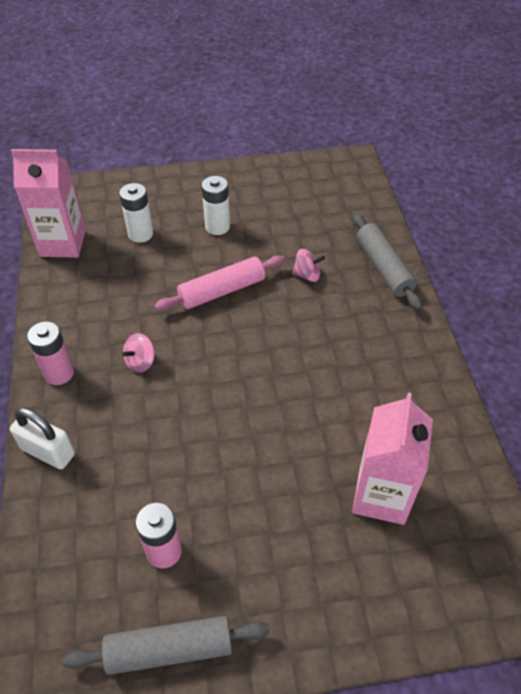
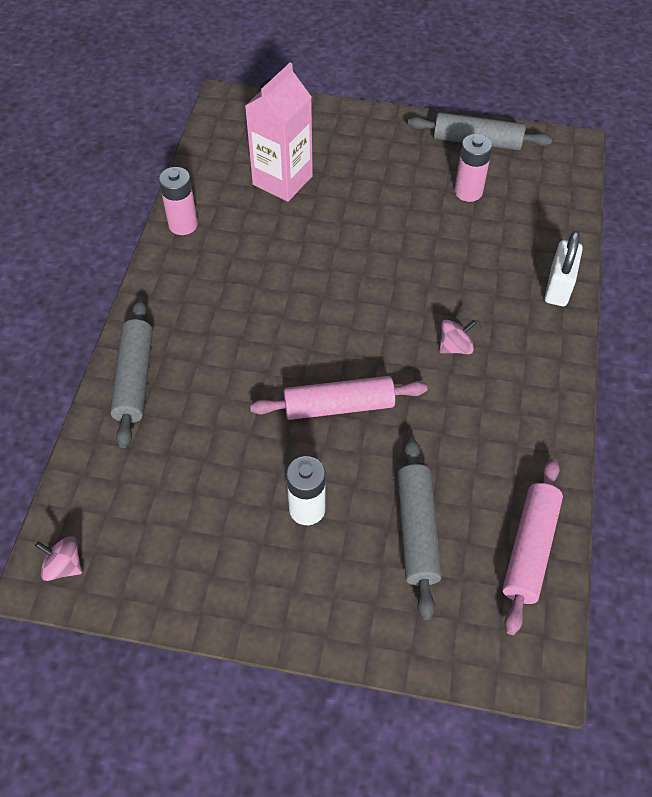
camera: 160 degrees left, 5 degrees up
(48, 452) = (558, 287): white padlock -> white padlock turned 60 degrees clockwise
(59, 373) = (544, 360): pink battery -> pink battery (183, 224)
(63, 243) = (529, 549): pink carton -> pink rolling pin
(140, 234) = (417, 530): white battery -> grey rolling pin
(307, 275) = (229, 397): pink spinning top -> pink spinning top (64, 566)

